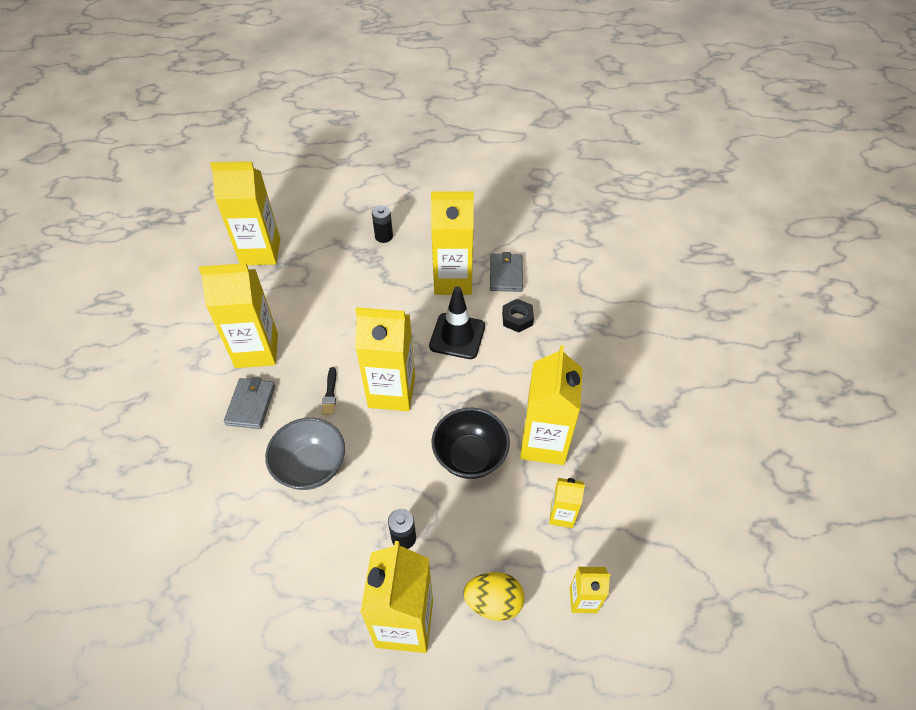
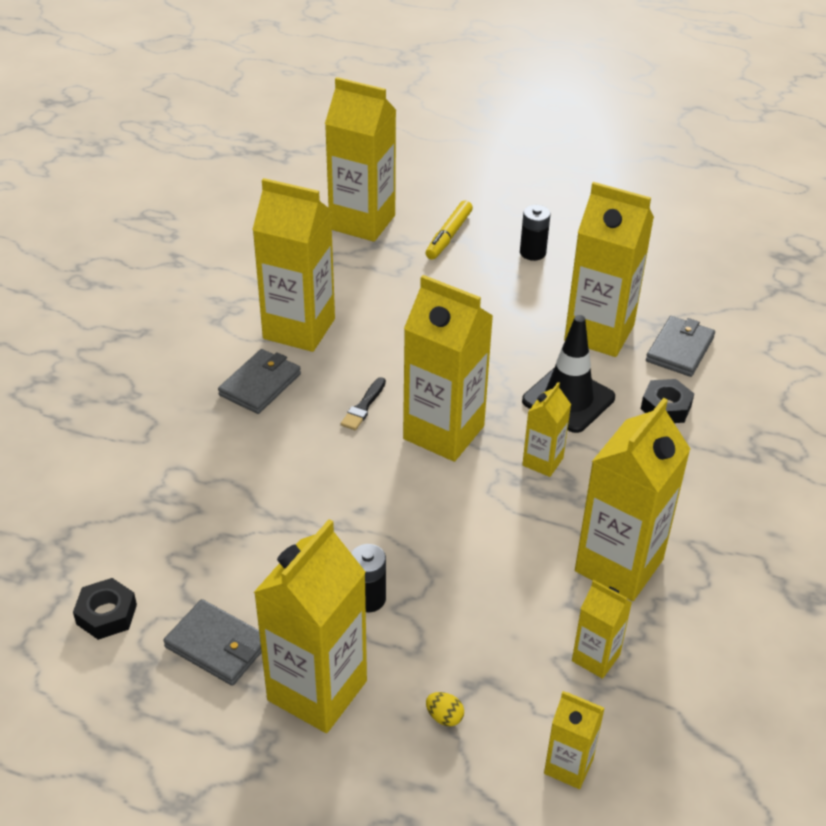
camera: 25 degrees right, 10 degrees down
(230, 635) = (106, 614): none -> black nut
(311, 467) = (296, 477): grey bowl -> none
(321, 622) = (217, 645): none -> grey wallet
(324, 242) = (448, 236): none -> yellow marker
(463, 388) = (542, 461): none -> yellow carton
(470, 456) = (506, 542): black bowl -> none
(493, 602) = (444, 717): yellow egg -> yellow egg, size x0.47

